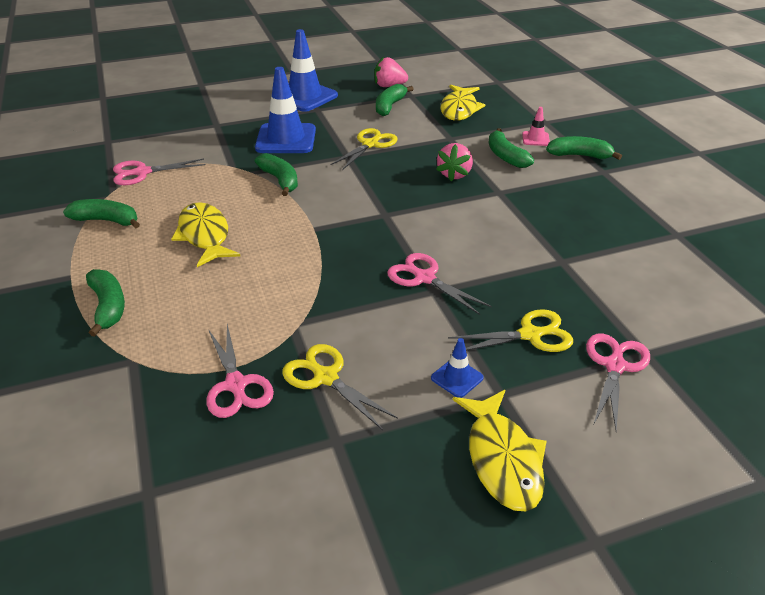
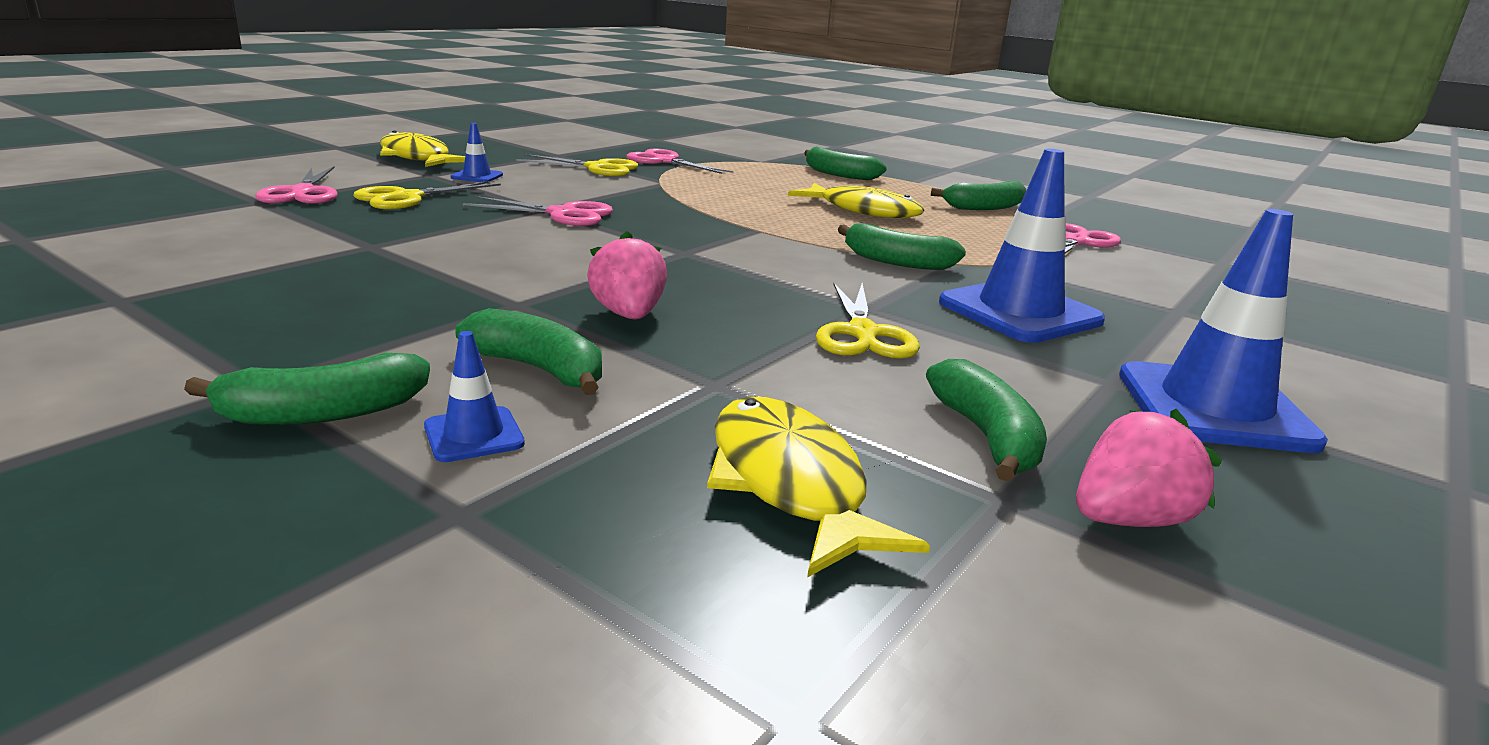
camera: 145 degrees right, 15 degrees down
(535, 139) = (474, 435): pink traffic cone -> blue traffic cone

